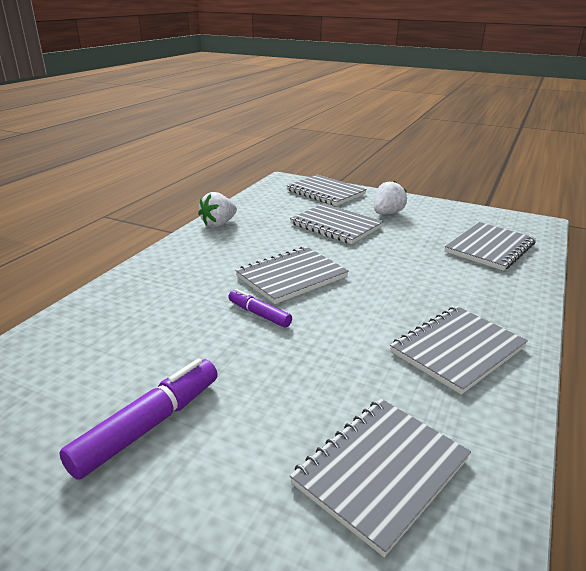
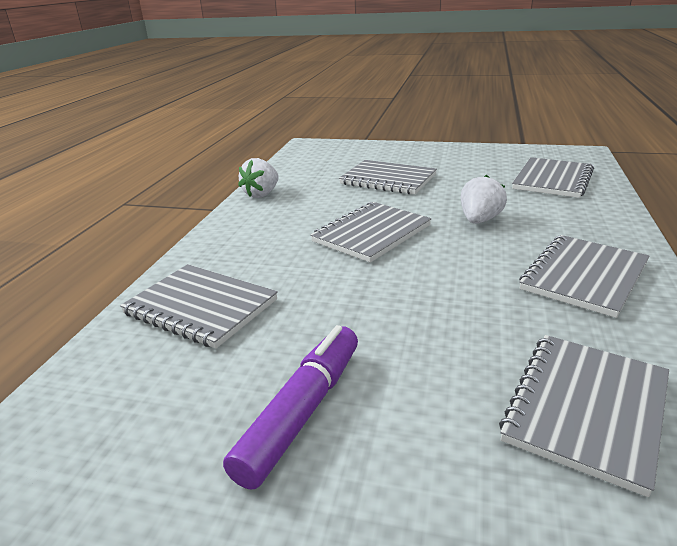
camera: 10 degrees left, 0 degrees up
(259, 314) = (359, 275): purple marker -> none
(325, 192) = (358, 151): grey notebook -> grey notebook (200, 307)
(387, 213) = (433, 162): white strawberry -> white strawberry (479, 220)

